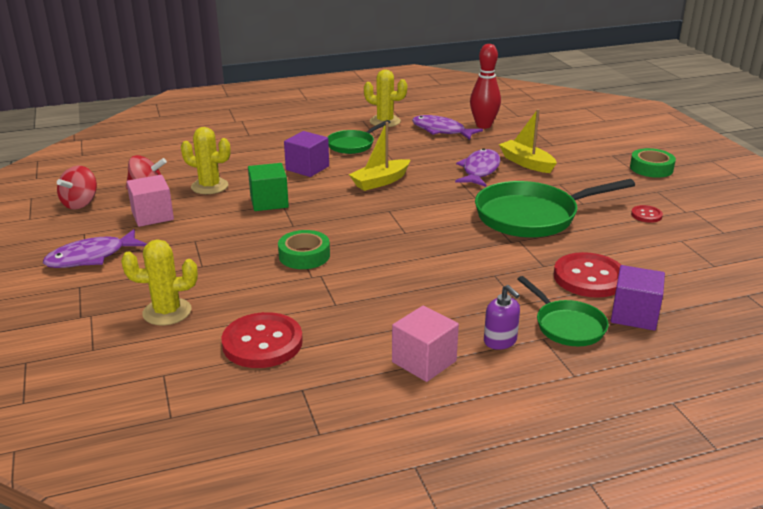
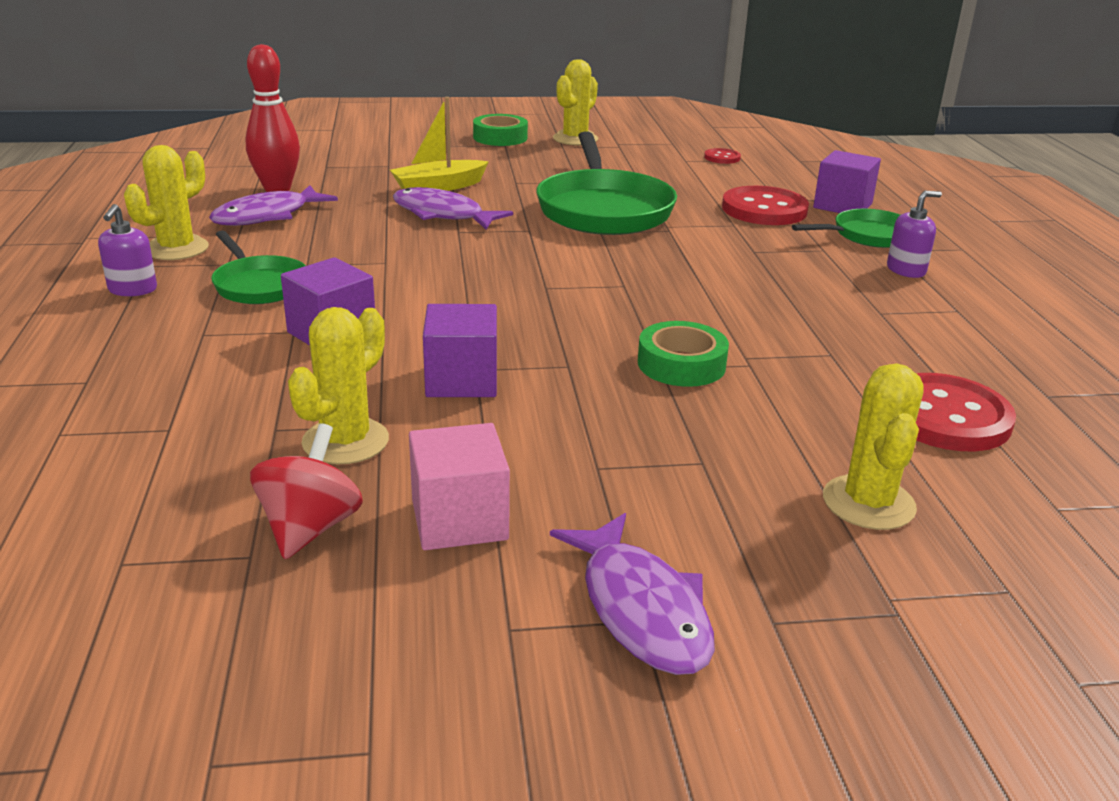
camera: 80 degrees left, 0 degrees up
(80, 203) = (324, 644): red spinning top -> none
(269, 202) = (462, 380): green cube -> purple cube
(334, 123) = (132, 290): none -> purple soap dispenser
(380, 181) = (436, 281): yellow boat -> none
(424, 361) = (960, 314): pink cube -> none
(646, 215) = (622, 161): red button -> red button (722, 158)
(682, 193) = (575, 139): none -> yellow cactus

